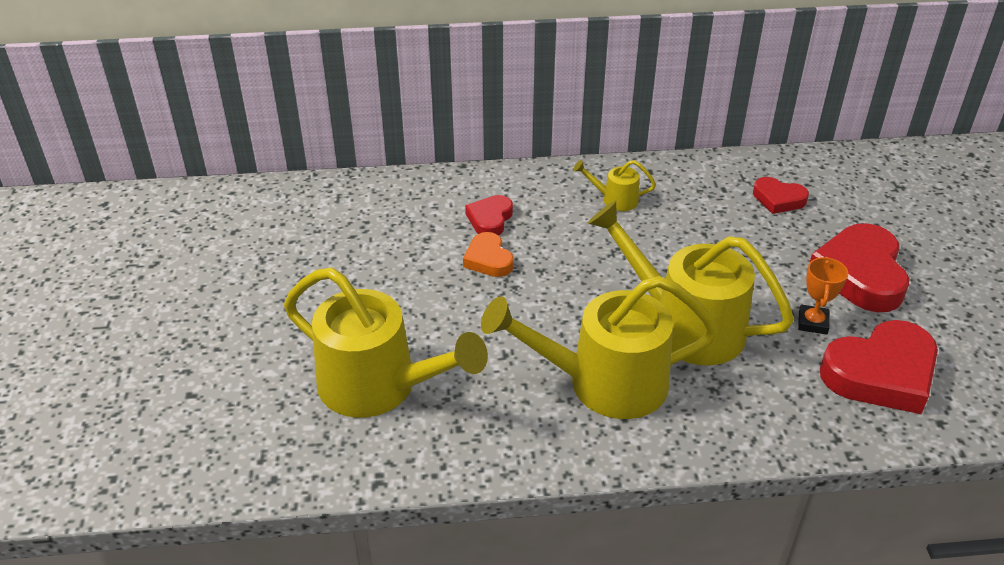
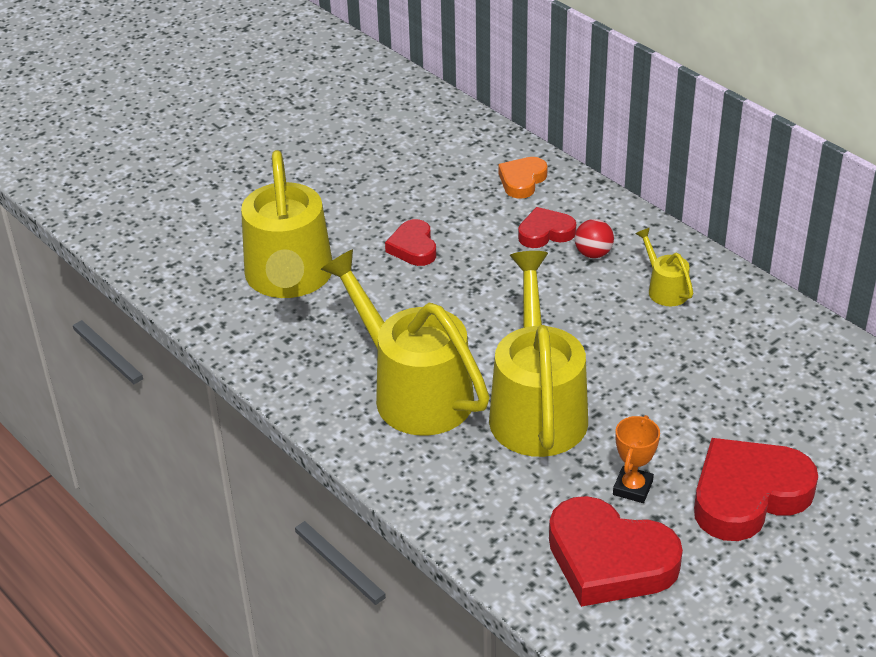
camera: 55 degrees right, 0 degrees up
(488, 259) = (492, 258): orange heart -> orange heart (522, 181)
(540, 210) = (593, 253): none -> red ball
(778, 199) = (803, 393): red heart -> red heart (413, 247)
(812, 323) = (632, 488): orange trophy -> orange trophy turned 45 degrees counterclockwise

